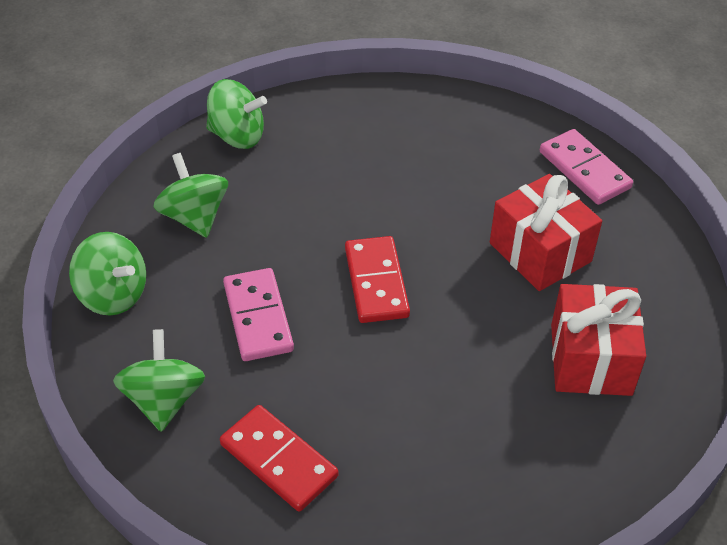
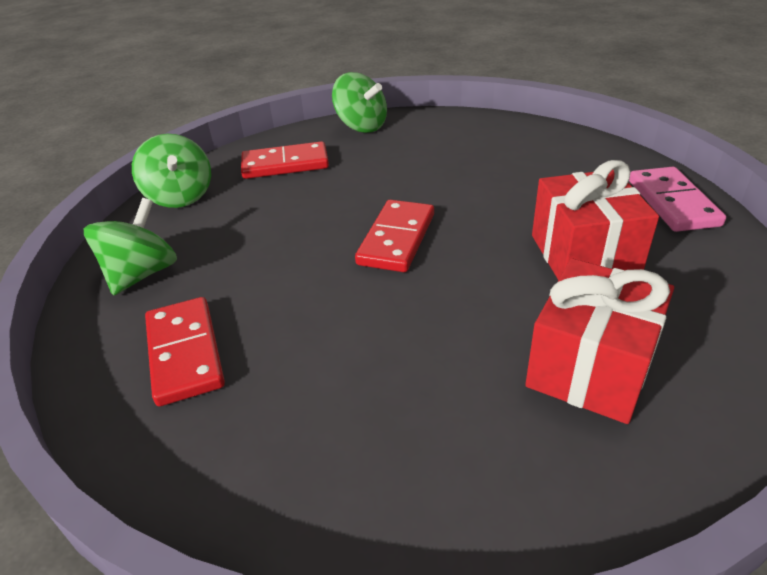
camera: 30 degrees right, 10 degrees down
(194, 217) = (285, 164): green spinning top -> red domino
(258, 317) = (272, 238): pink domino -> none

